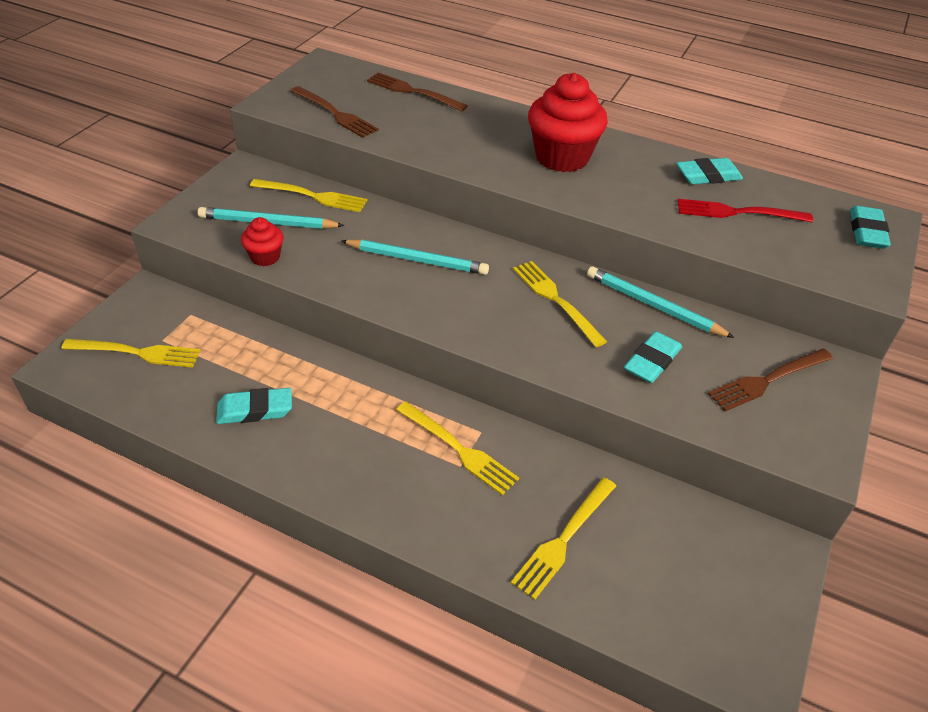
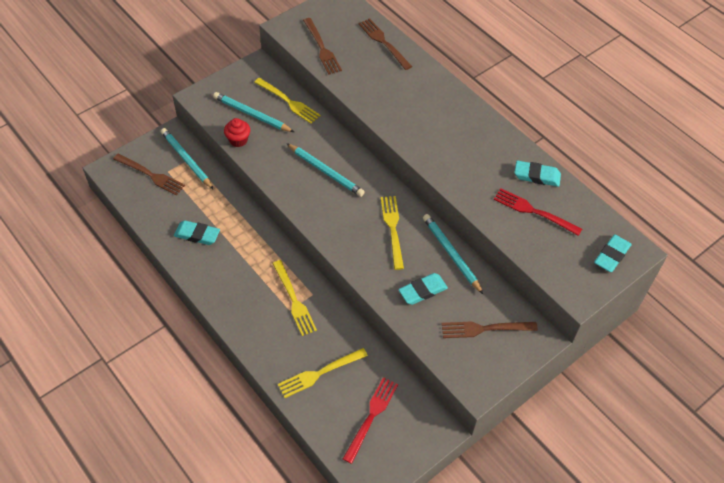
camera: 25 degrees right, 10 degrees up
(137, 353) = (151, 175): yellow fork -> brown fork
(186, 317) = (186, 160): none -> turquoise pencil
(562, 157) = (447, 130): red cupcake -> none
(681, 572) = (371, 416): none -> red fork

